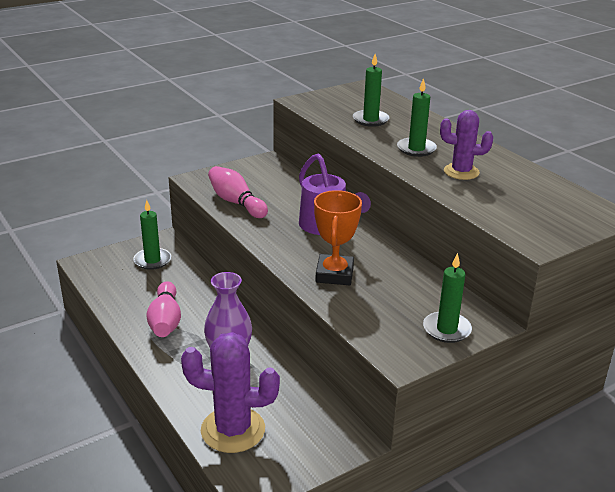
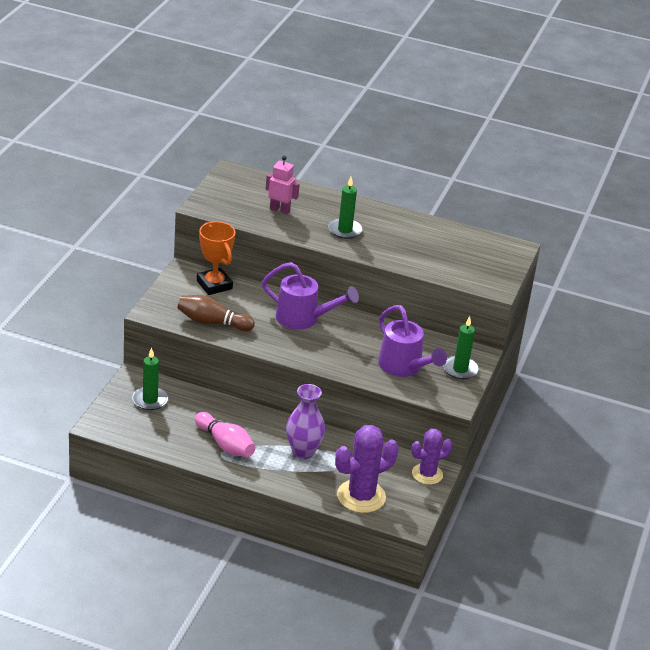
camera: 40 degrees left, 5 degrees up
(236, 202) = (212, 322): pink bowling pin -> brown bowling pin
(334, 274) = (352, 357): orange trophy -> orange trophy (214, 285)
(370, 120) = (280, 210): green candle -> pink robot
(380, 303) = (404, 367): none -> purple watering can
(461, 172) = (396, 242): purple cactus -> purple cactus (427, 474)

